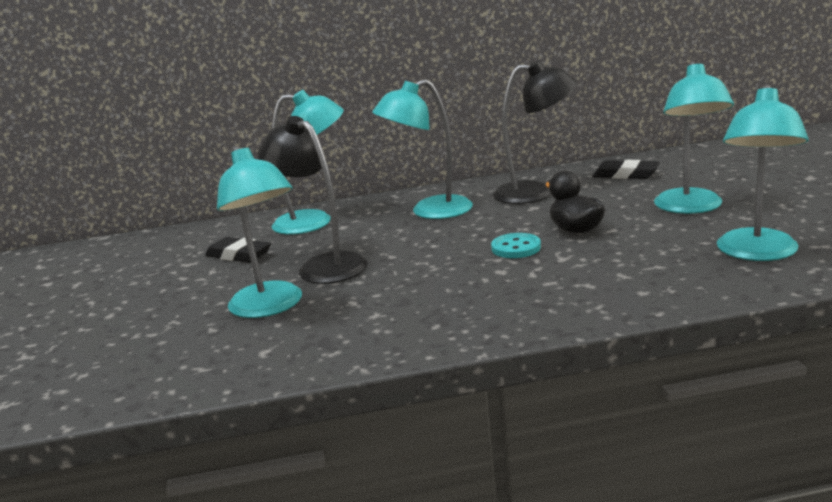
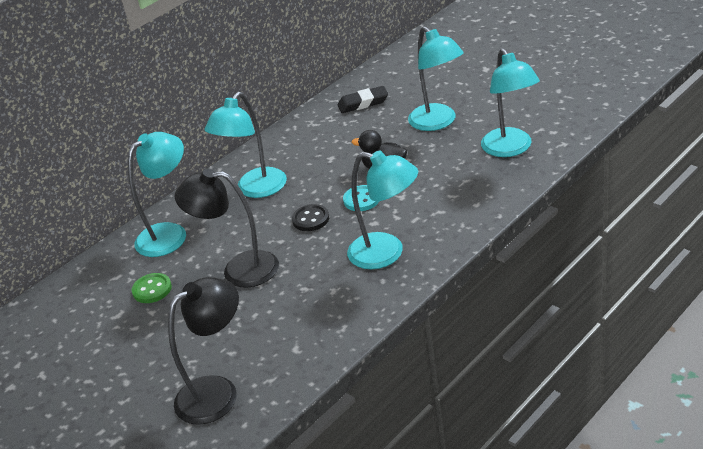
camera: 35 degrees left, 15 degrees up
(239, 255) = (152, 289): black eraser -> green button
(270, 307) = (250, 318): turquoise lamp -> turquoise lamp (387, 253)
(444, 248) = (311, 219): none -> black button
(536, 192) = (316, 143): black lamp -> black lamp (217, 392)

